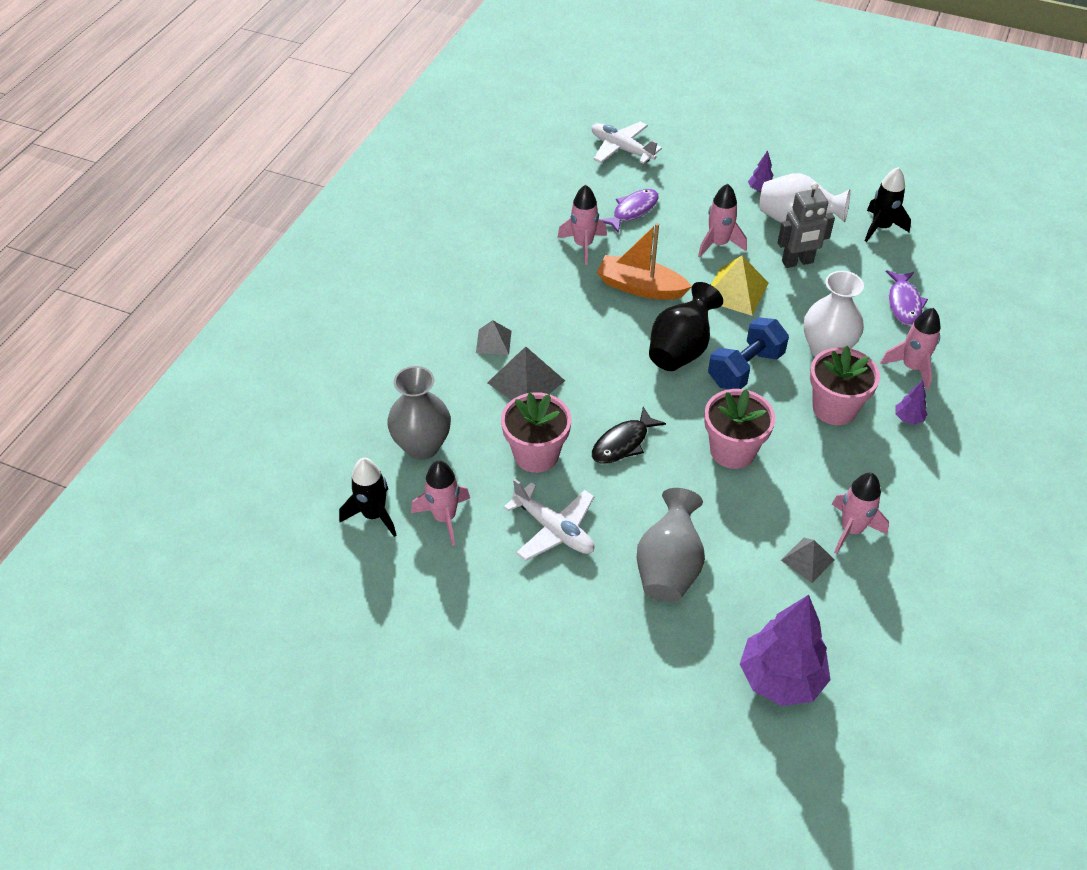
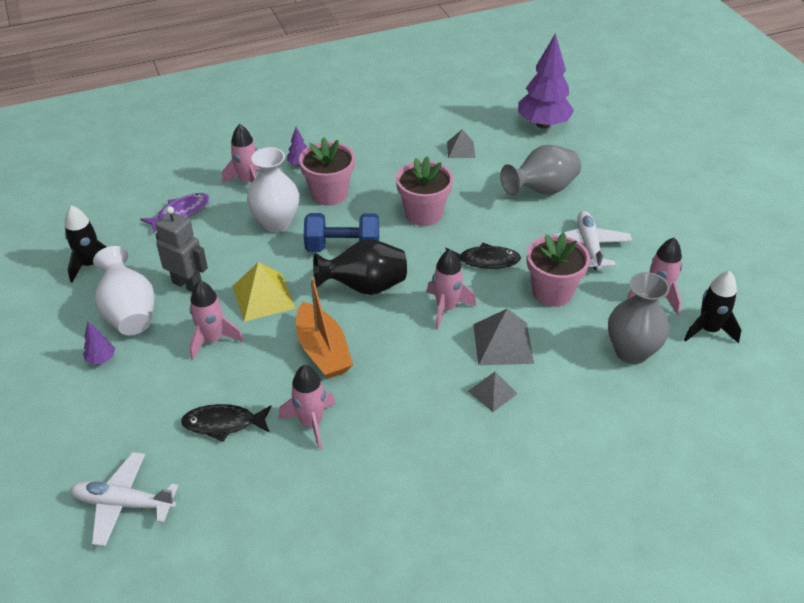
camera: 135 degrees left, 5 degrees down
(621, 149) = (124, 503): white plane -> white plane turned 105 degrees clockwise
(632, 211) = (223, 423): purple fish -> black fish
(851, 529) = (418, 145): pink rocket -> pink rocket (446, 308)

